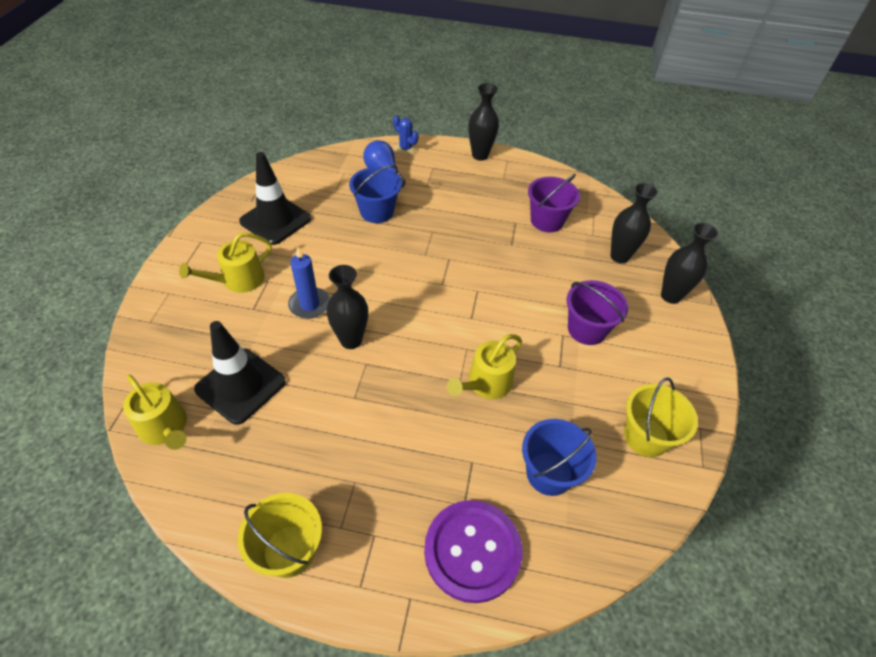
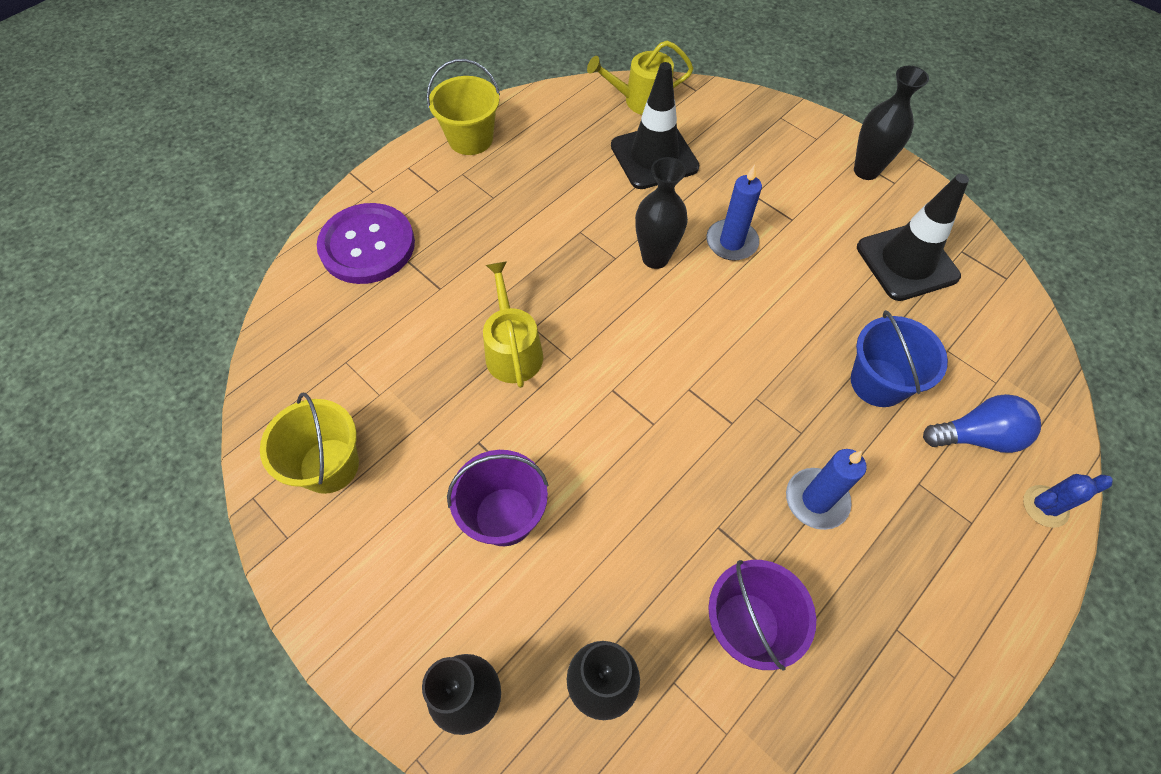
camera: 125 degrees right, 10 degrees up
(238, 280) = (807, 195): yellow watering can -> none
(466, 216) = (816, 500): none -> blue candle
(480, 155) = (987, 631): black vase -> black vase (866, 171)
(549, 473) = (375, 343): blue bucket -> none

